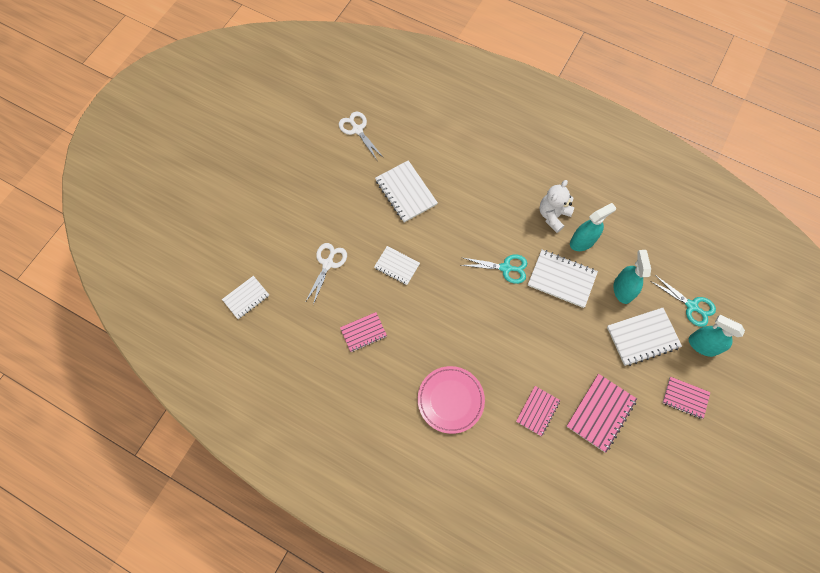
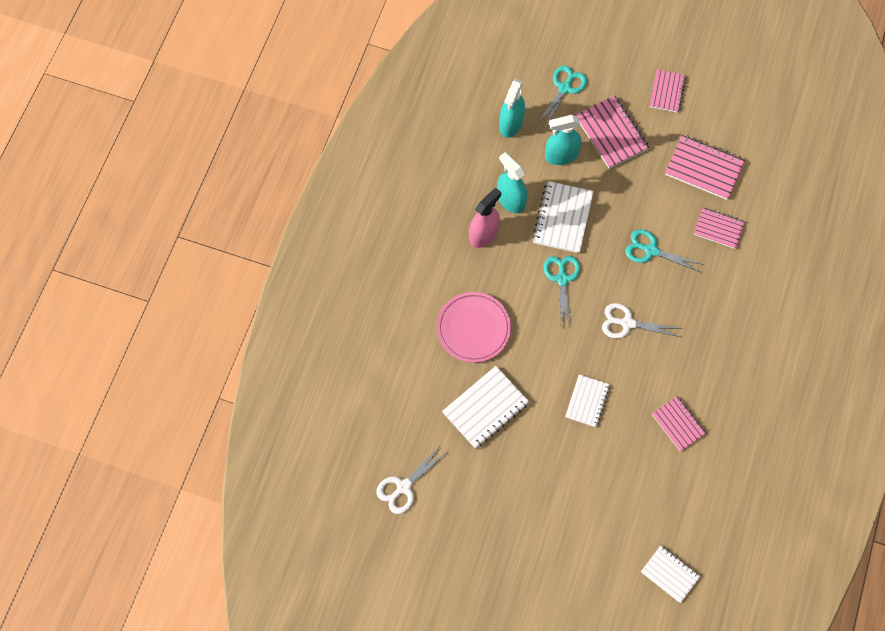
camera: 100 degrees left, 0 degrees up
(328, 264) = (602, 484): white scissors -> white scissors (627, 323)
(450, 400) = (730, 317): pink plate -> pink plate (473, 328)
(523, 346) = (651, 250): none -> turquoise scissors
(553, 215) = (483, 234): white teddy bear -> pink spray bottle
(642, 337) = (611, 133): white notebook -> pink notebook
(702, 345) = (606, 77): turquoise spray bottle -> turquoise spray bottle (511, 124)

